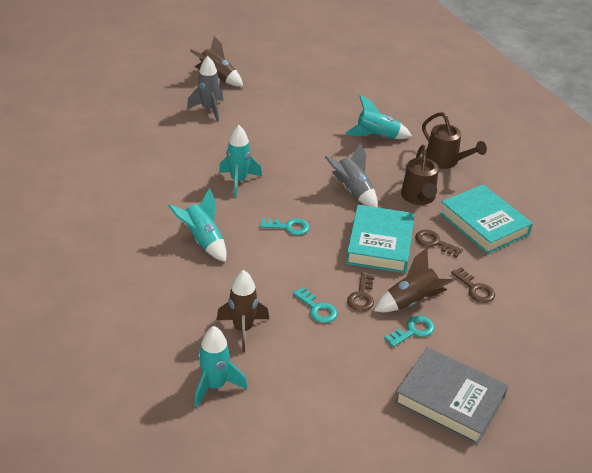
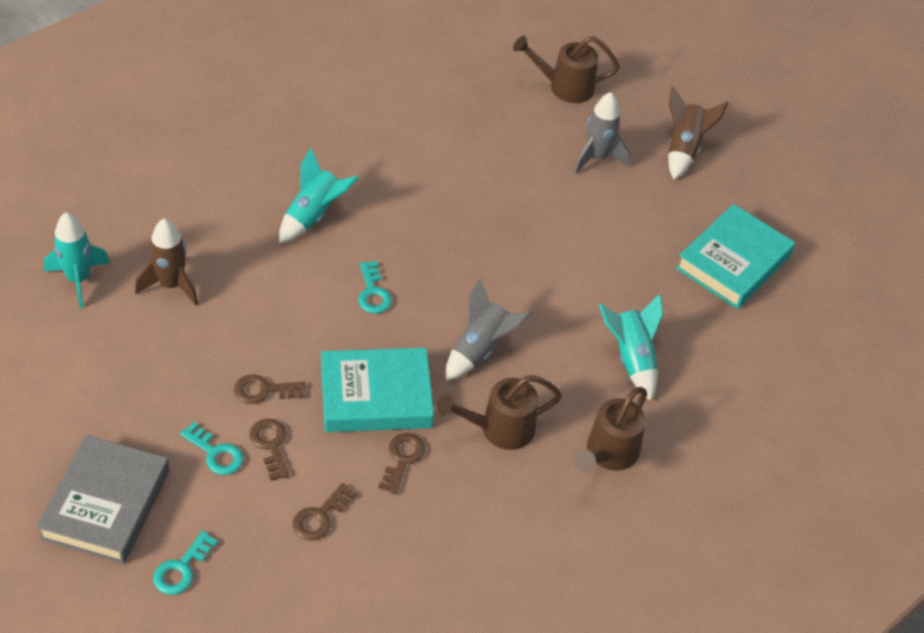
camera: 70 degrees right, 10 degrees up
(137, 106) = (564, 87): none -> brown watering can
(238, 181) = (448, 223): turquoise rocket -> none
(317, 308) = (227, 348): turquoise key -> turquoise key (181, 568)
(411, 301) = (270, 445): brown rocket -> brown key
(484, 224) = (470, 517): turquoise book -> turquoise book (733, 262)

